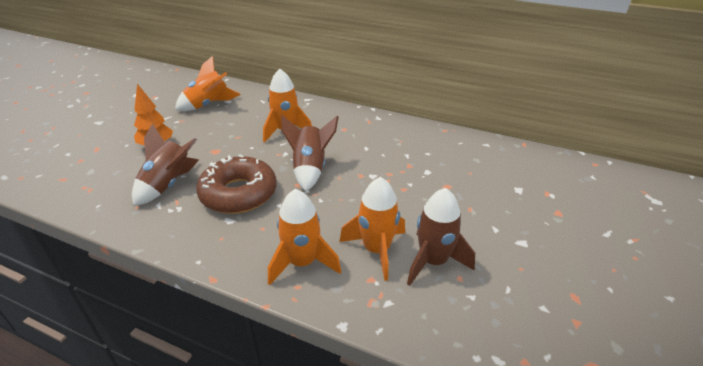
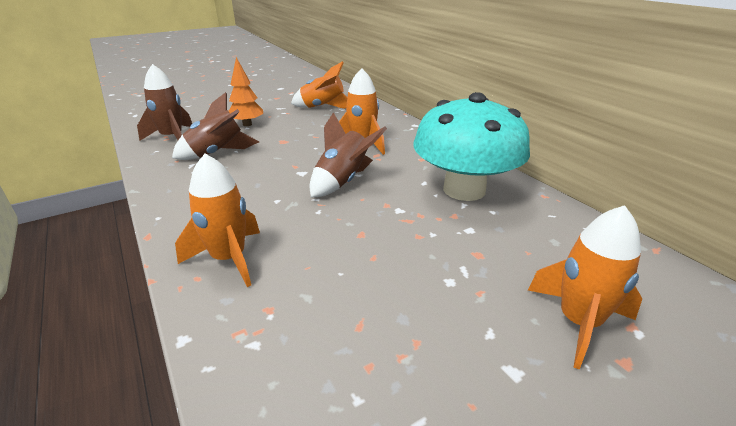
camera: 35 degrees right, 5 degrees down
(239, 193) = (257, 179): brown donut -> none
(376, 250) = (311, 283): orange rocket -> orange rocket (578, 322)
(396, 144) = (464, 190): none -> turquoise mushroom
(433, 261) = (359, 328): brown rocket -> brown rocket (172, 138)

